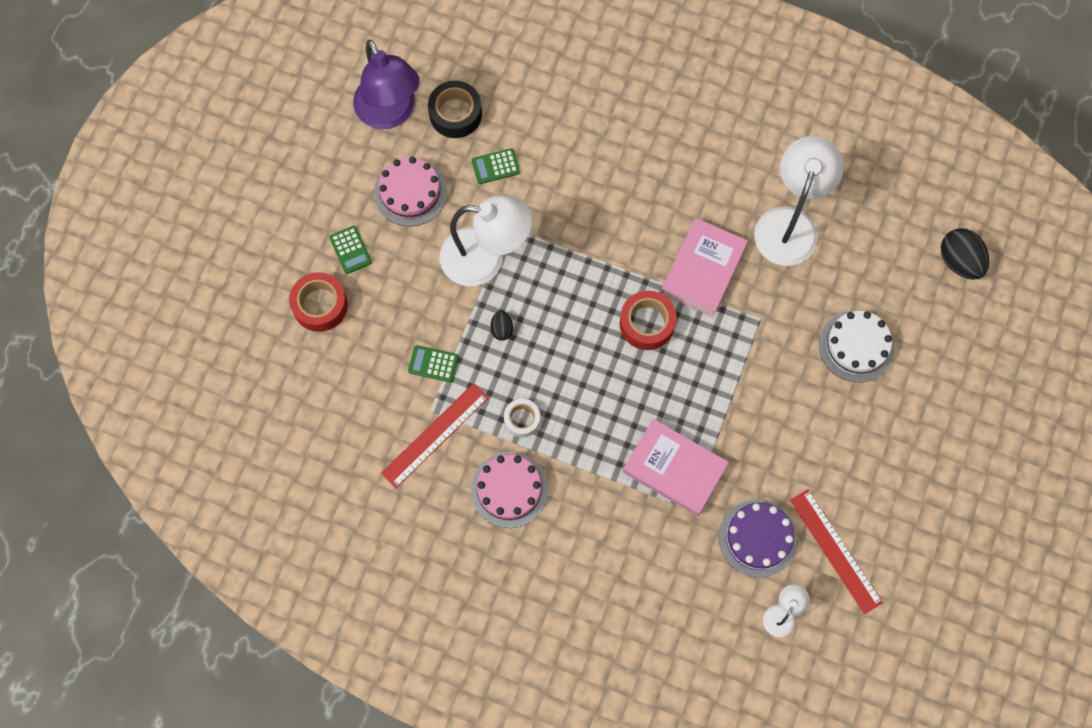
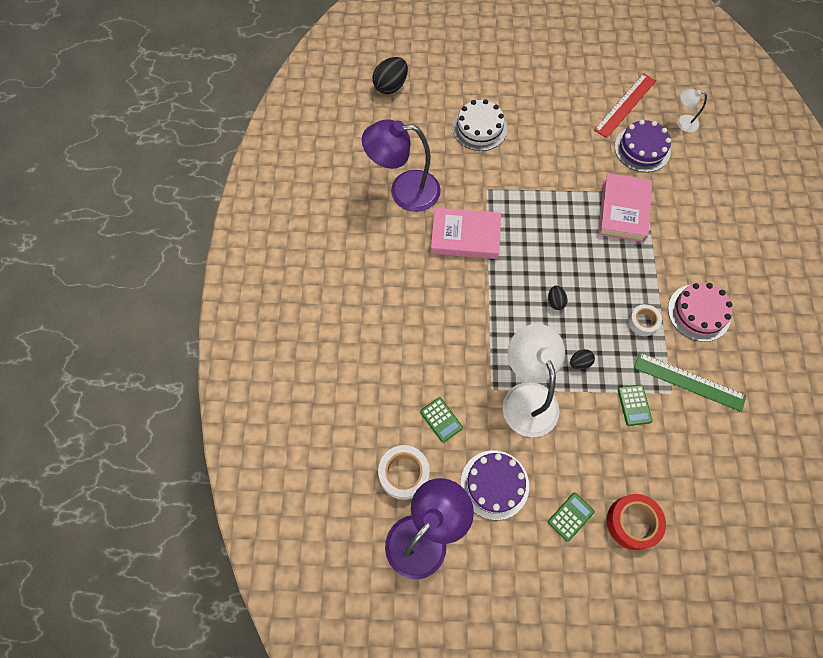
camera: 110 degrees left, 5 degrees down
(410, 192) = (494, 484): pink cake -> purple cake
(435, 435) = (689, 381): red ruler -> green ruler
(455, 114) = (404, 474): black tape -> white tape
(583, 335) = (555, 301): none -> black egg
(647, 323) = (525, 261): red tape -> none
(789, 224) = (404, 191): white lamp -> purple lamp

